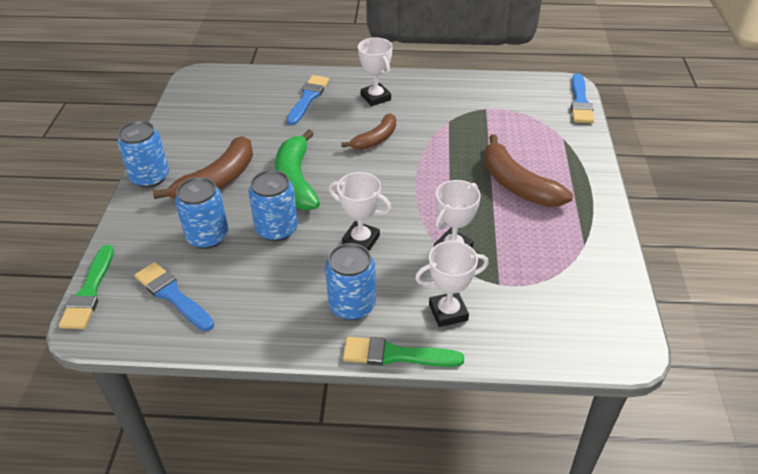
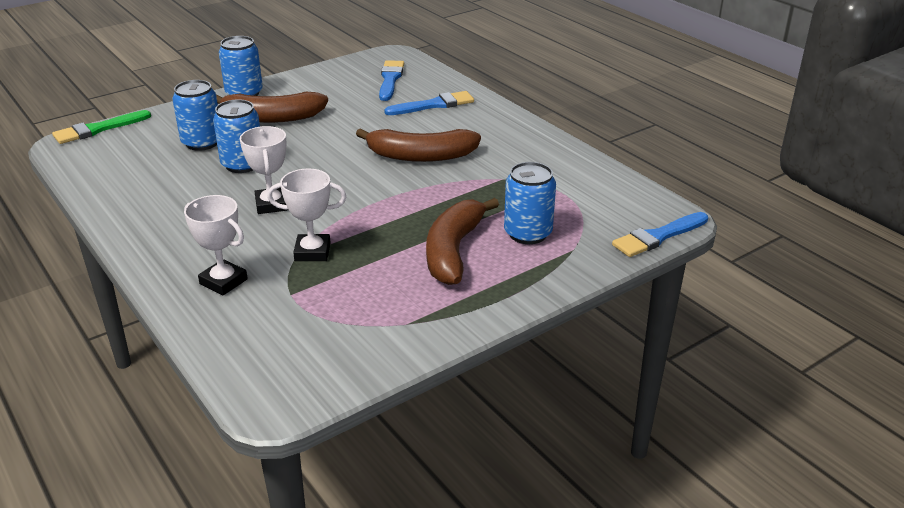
camera: 50 degrees right, 10 degrees down
(172, 295) = (124, 158): blue brush -> blue brush (390, 79)
(296, 180) = (314, 146): green banana -> none
(352, 305) = (185, 233): blue can -> blue can (527, 233)
(375, 97) = (483, 131): white trophy -> none
(375, 139) = (420, 156): brown banana -> brown banana, size x1.57
(395, 355) = (145, 276): green brush -> none

